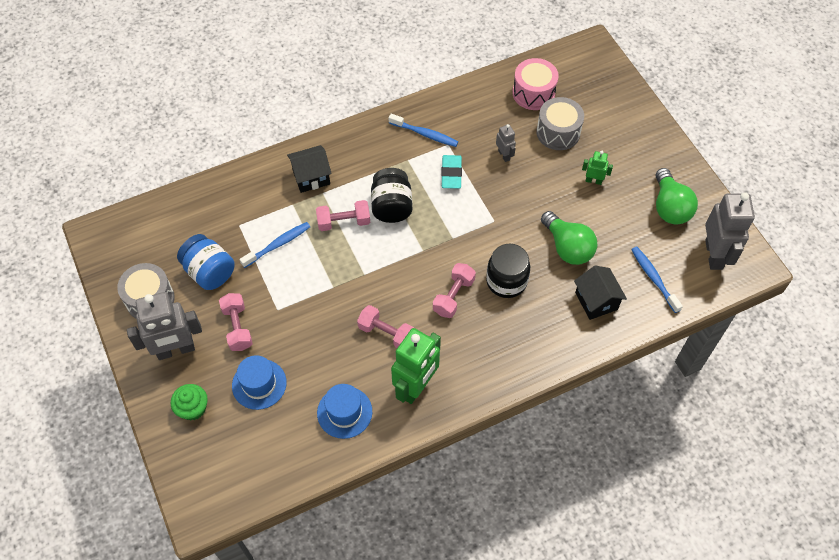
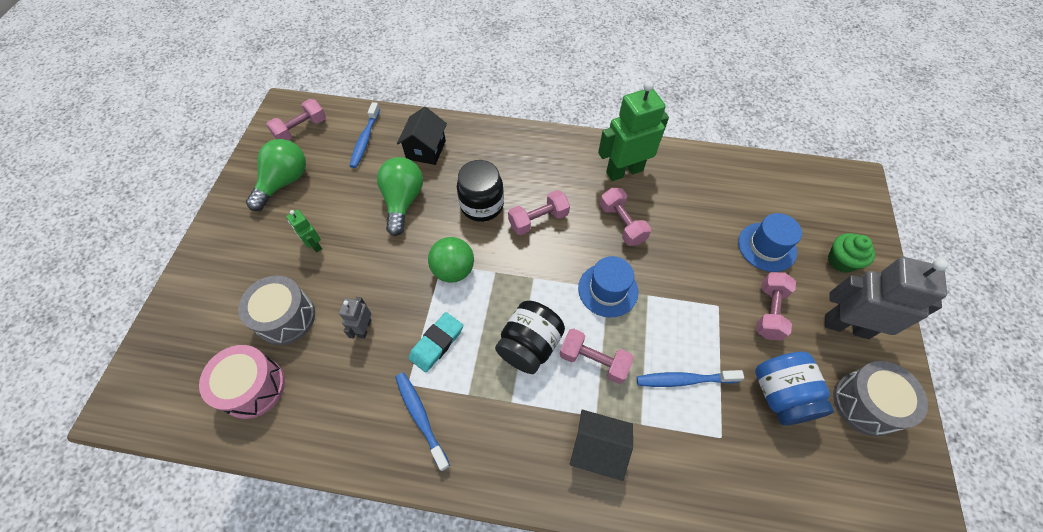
camera: 145 degrees left, 0 degrees up
(344, 412) = (697, 185): blue hat -> blue hat (608, 290)
(482, 222) = (453, 270): none -> green ball
(714, 254) = (301, 129): grey robot -> pink dumbbell

